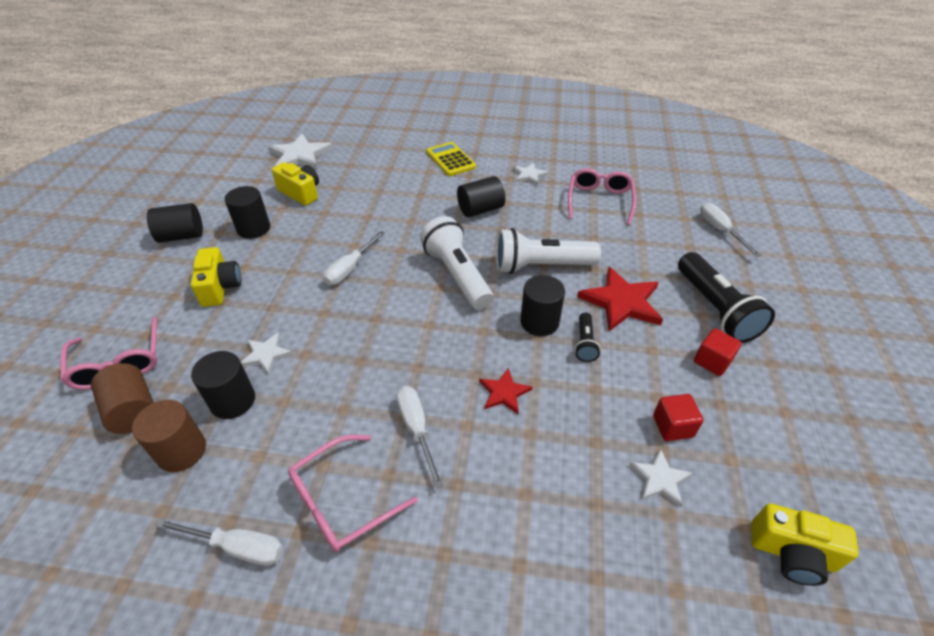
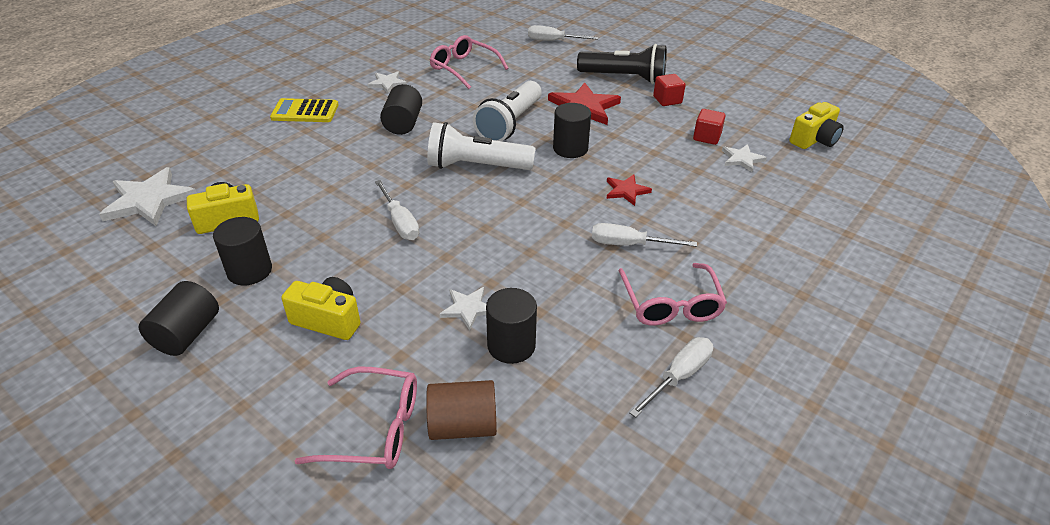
camera: 60 degrees left, 5 degrees down
(181, 451) = (548, 395): brown cylinder -> none
(585, 343) = (609, 139): black flashlight -> none

